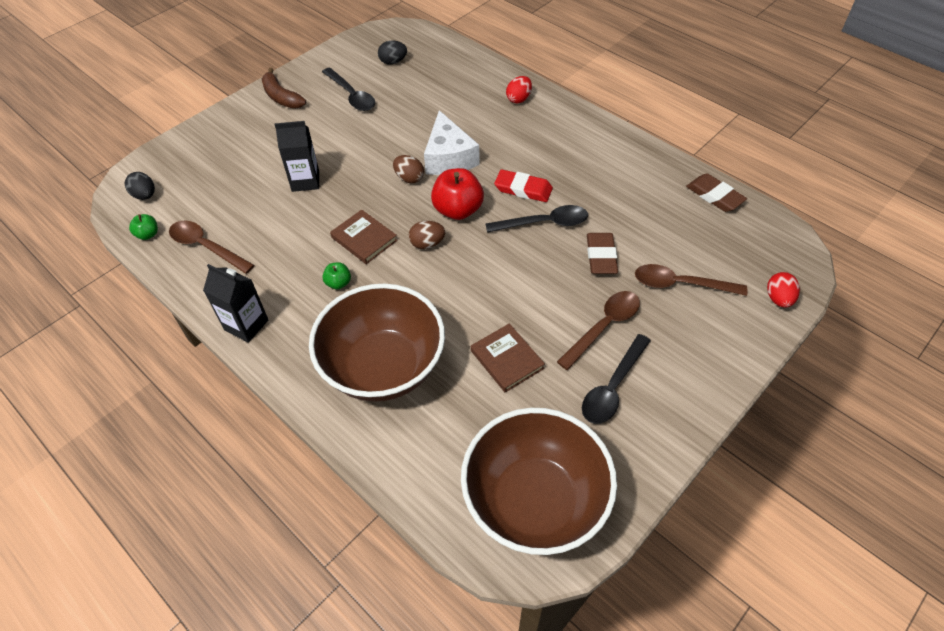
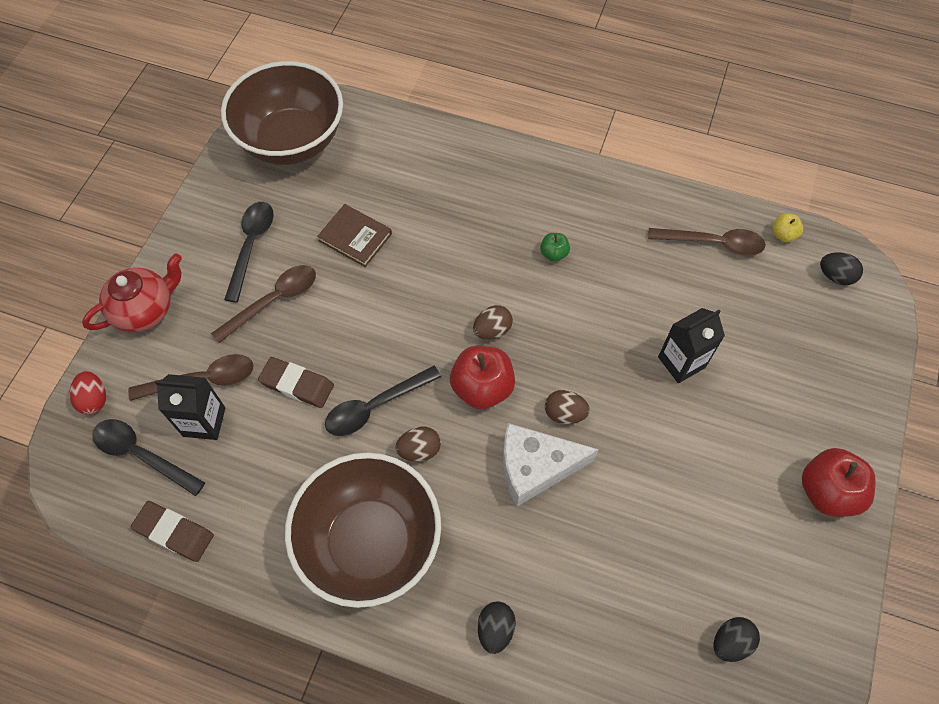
camera: 155 degrees right, 10 degrees up
(148, 234) = (783, 235): green apple -> yellow apple
(246, 325) = (607, 185): black carton -> black carton (204, 422)
(281, 97) = (827, 492): brown banana -> red apple
(351, 95) = (736, 535): black spoon -> black spoon (142, 455)
(364, 239) = (562, 311): brown book -> none
(383, 367) = (461, 193): brown bowl -> brown bowl (370, 542)
(449, 157) = (535, 467): white cheese -> white cheese turned 60 degrees counterclockwise
(518, 99) = (495, 629): red egg -> black egg
(523, 189) = (419, 450): red eraser -> brown egg
(601, 256) = (297, 384): brown eraser -> brown eraser turned 45 degrees counterclockwise
(604, 327) = (273, 301): brown spoon -> brown spoon turned 150 degrees counterclockwise
(729, 360) = (145, 310): none -> red teapot

